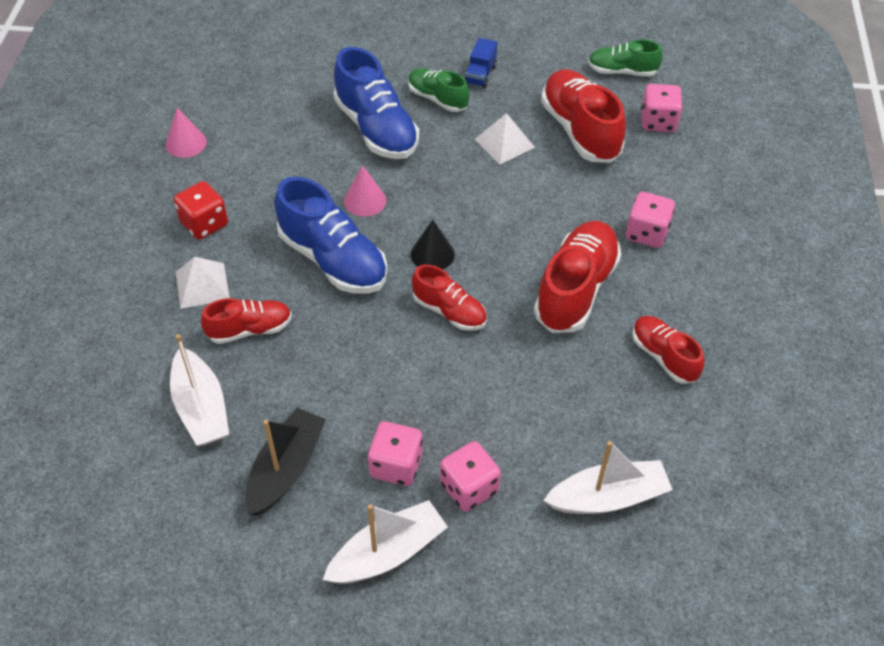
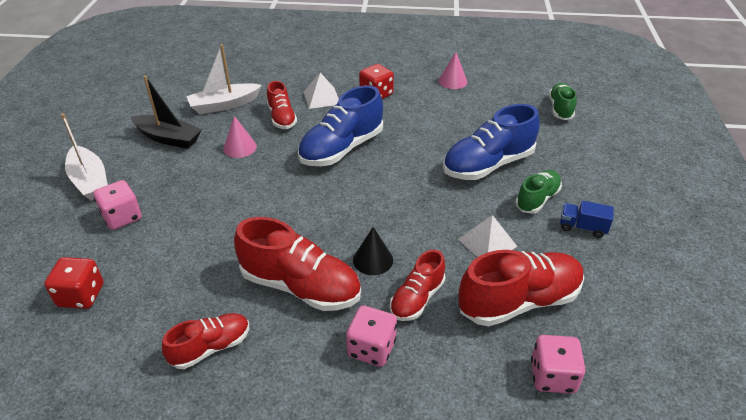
camera: 90 degrees right, 10 degrees down
(365, 200) = (403, 161): pink cone -> pink cone (240, 147)
(396, 465) = (154, 183): pink dice -> none
(432, 254) = (346, 198): black cone -> black cone (373, 260)
(449, 311) = (285, 207): red shoe -> red shoe (417, 298)
(608, 497) = (81, 295): white boat -> red dice
(622, 71) = (634, 347): green shoe -> green shoe (560, 109)

